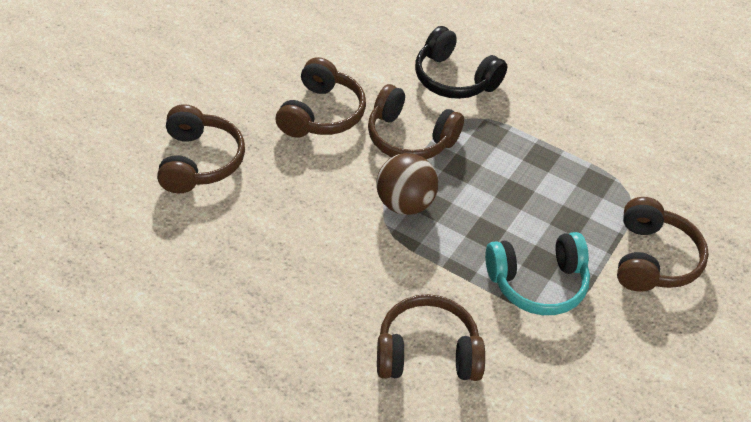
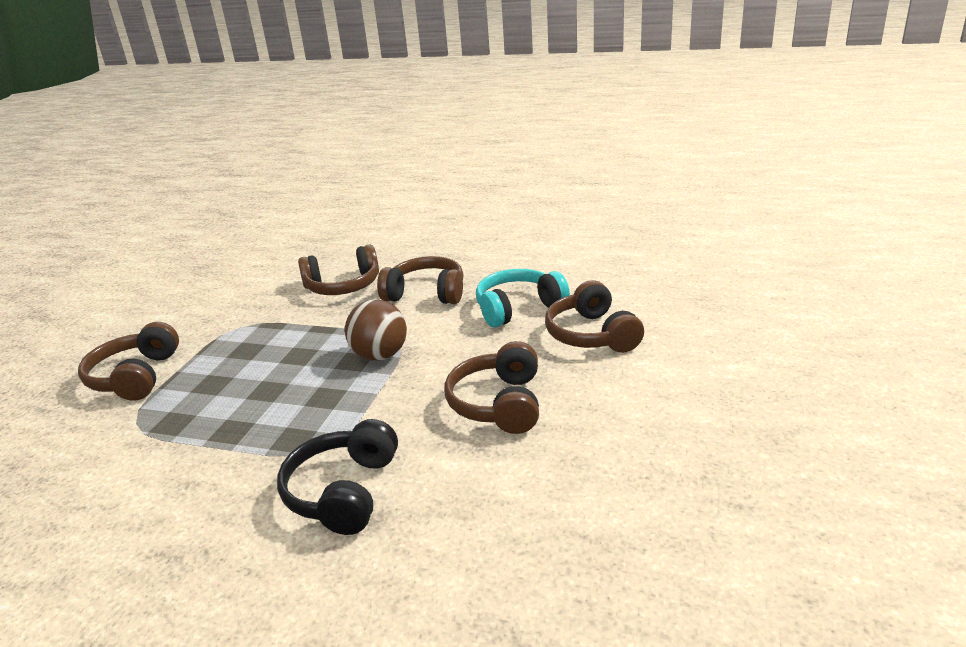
camera: 170 degrees right, 20 degrees down
(410, 138) = (389, 408): brown headphones -> brown headphones (426, 293)
(454, 78) = (343, 491): black headphones -> black headphones turned 105 degrees counterclockwise
(537, 283) = (253, 337): turquoise headphones -> turquoise headphones (518, 308)

